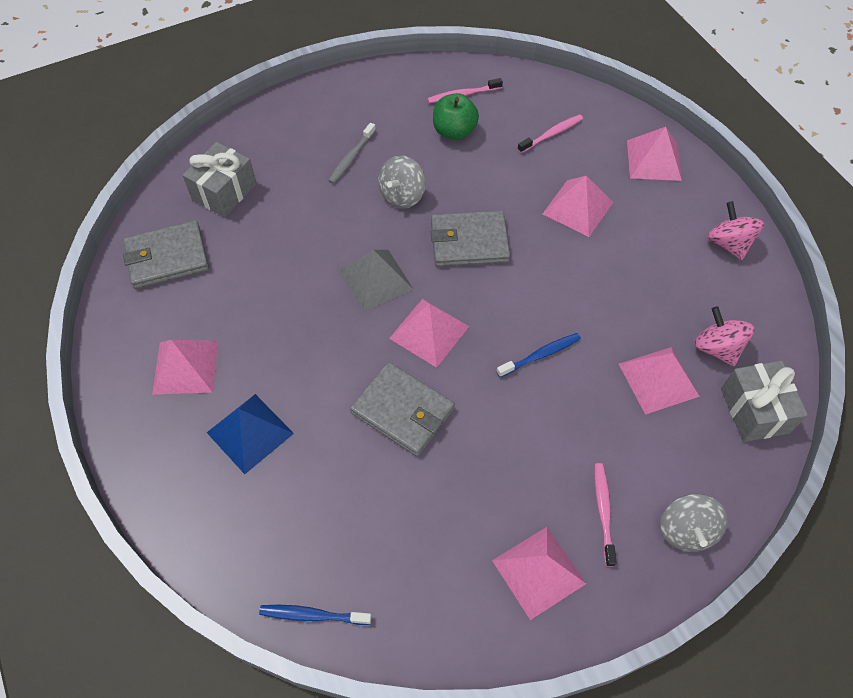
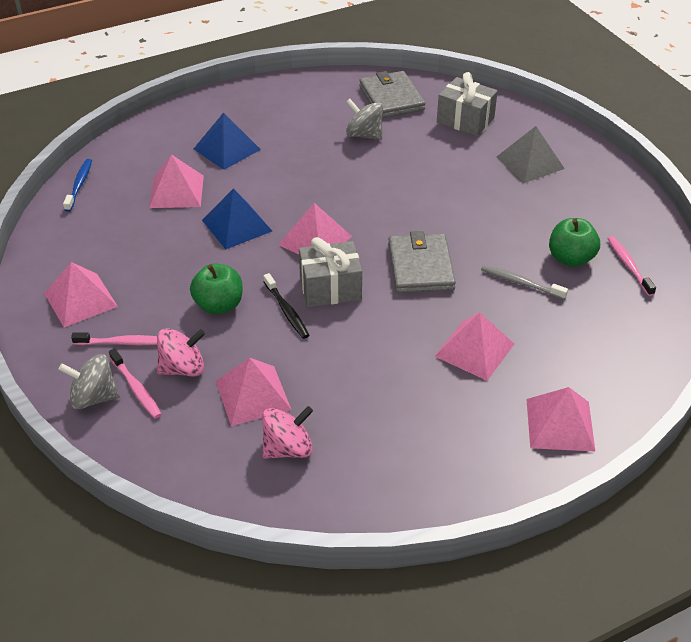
camera: 90 degrees right, 15 degrees down
(185, 366) = (287, 115): pink pyramid -> pink pyramid (177, 191)
(351, 158) = (519, 189): grey toothbrush -> grey toothbrush (520, 283)
(376, 280) = (372, 208): grey pyramid -> grey pyramid (530, 162)
(402, 195) = (474, 223): grey spinning top -> grey spinning top (364, 135)
(403, 411) = (237, 225): grey wallet -> blue pyramid
(537, 419) = (219, 305): none -> green apple
(540, 355) = (287, 311): blue toothbrush -> black toothbrush
(552, 134) = (584, 335): pink toothbrush -> pink toothbrush (136, 388)
(728, 243) = (434, 481): pink spinning top -> pink spinning top (183, 368)
(754, 410) = (209, 470): grey gift -> grey gift (330, 288)

